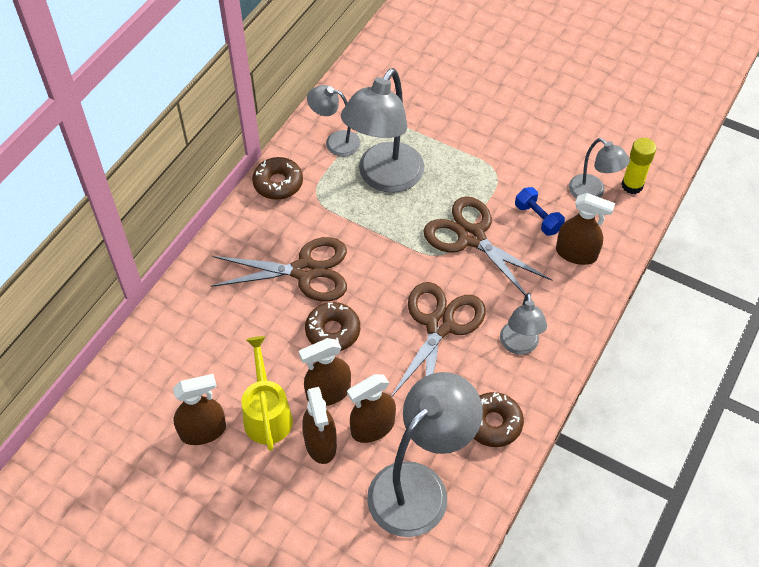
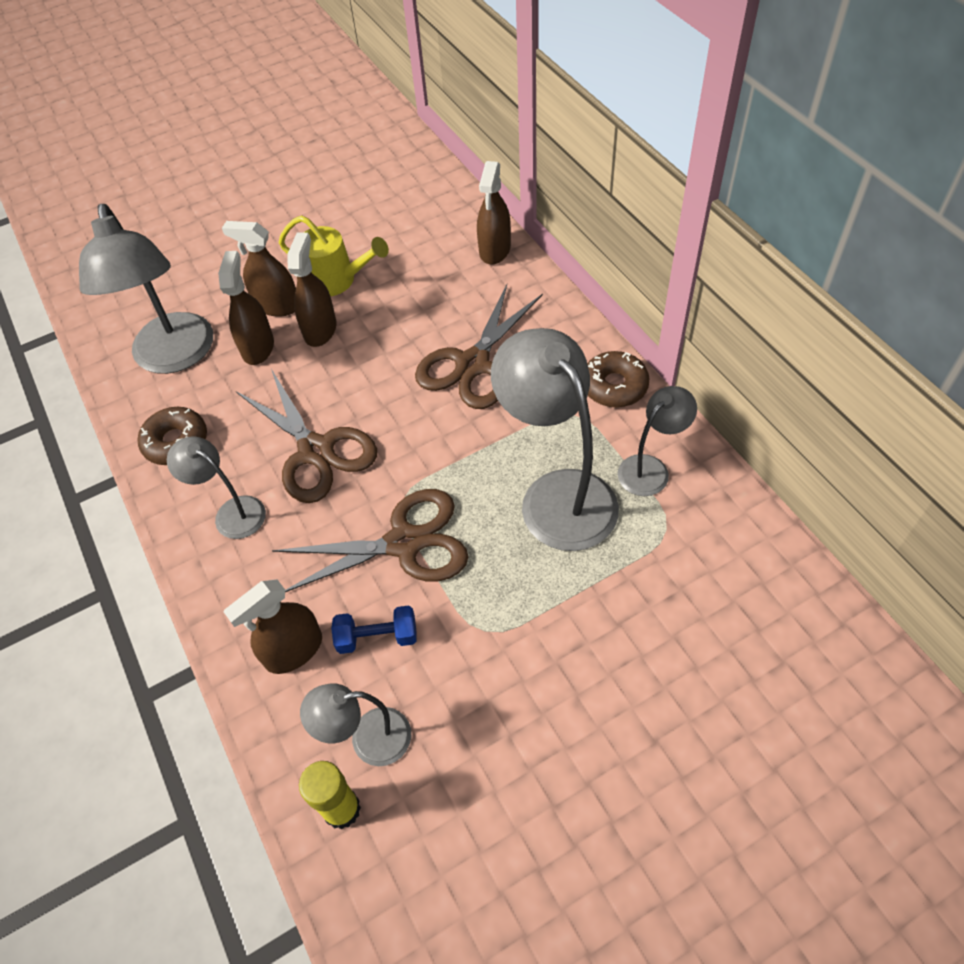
camera: 125 degrees right, 0 degrees up
(203, 431) = (357, 236): brown spray bottle -> brown spray bottle (495, 250)
(333, 331) = (382, 359): brown donut -> none

